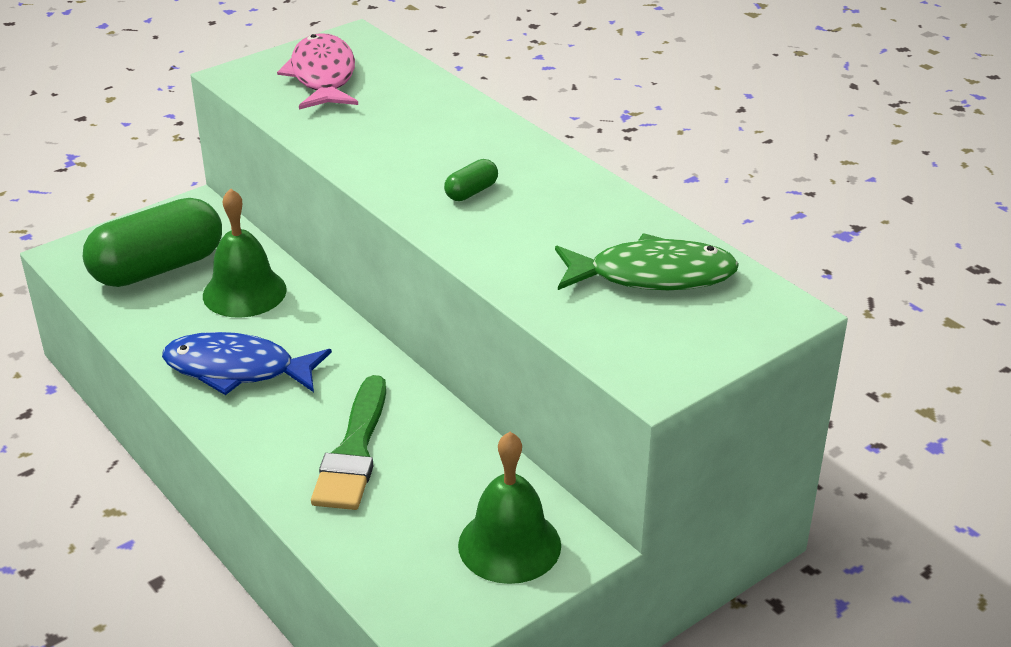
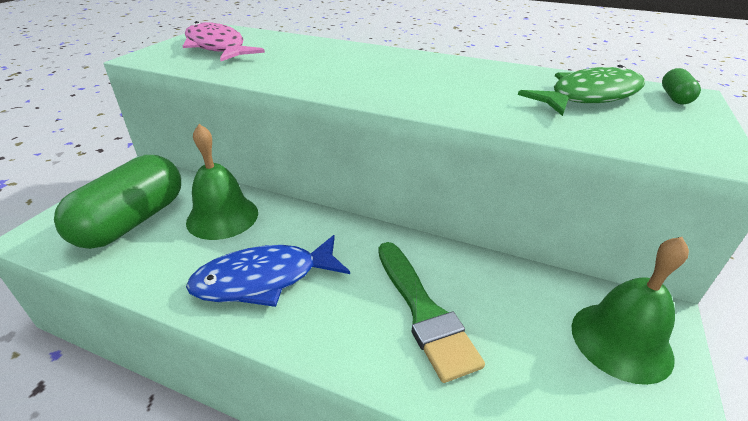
camera: 30 degrees left, 0 degrees up
(471, 192) = (403, 81): green capsule -> green capsule (675, 97)

